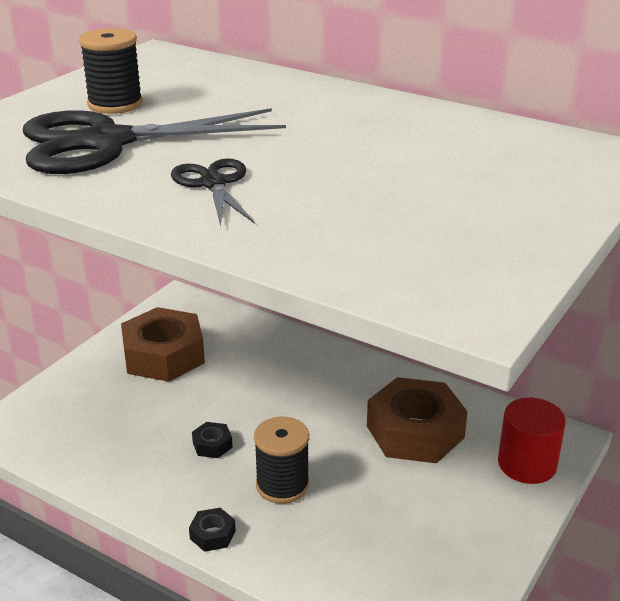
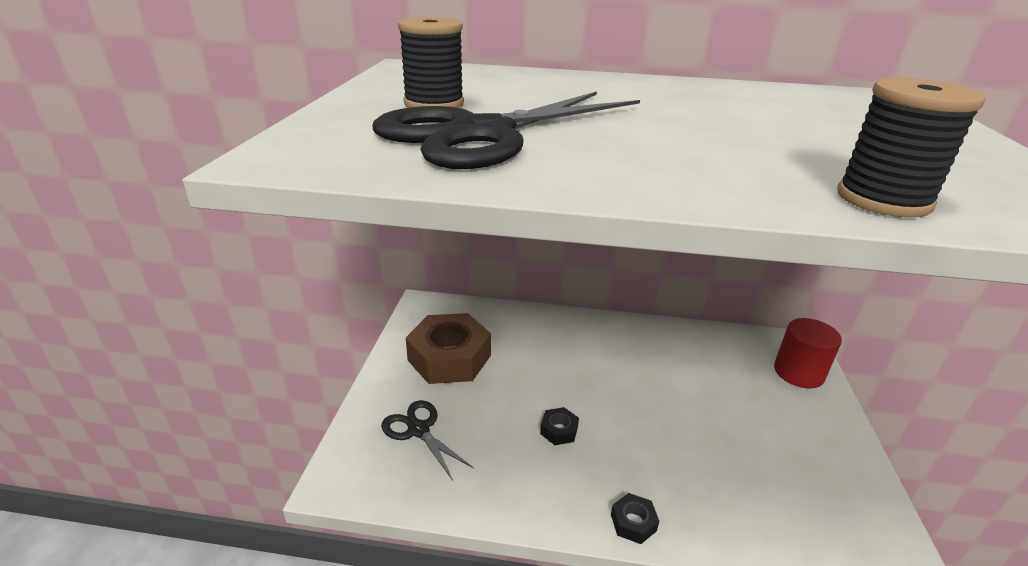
camera: 25 degrees left, 0 degrees up
(213, 184) = (656, 155): black scissors -> black scissors (418, 430)
(282, 485) = (648, 450): black spool -> black spool (883, 200)
(415, 432) = (702, 369): brown nut -> none

